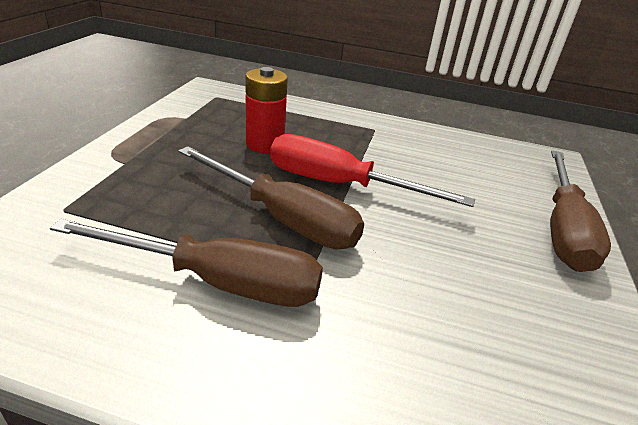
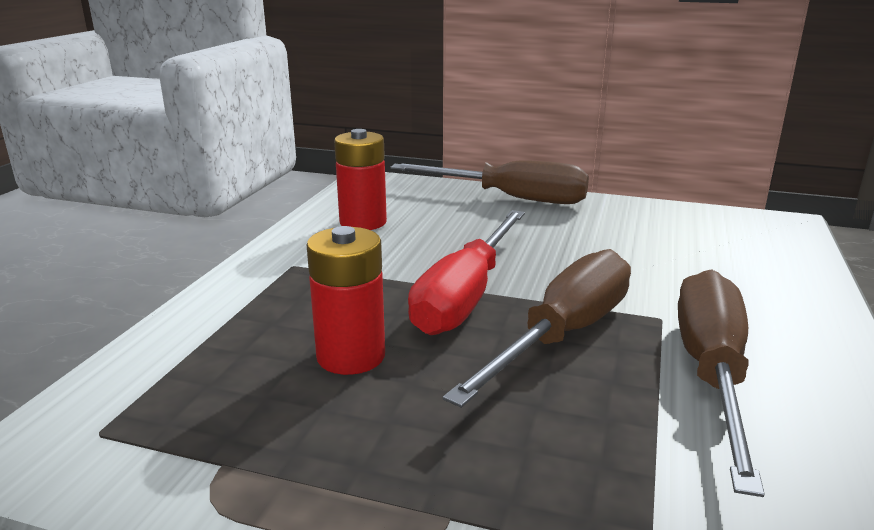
camera: 85 degrees left, 10 degrees down
(456, 152) = (363, 222): none -> red battery

